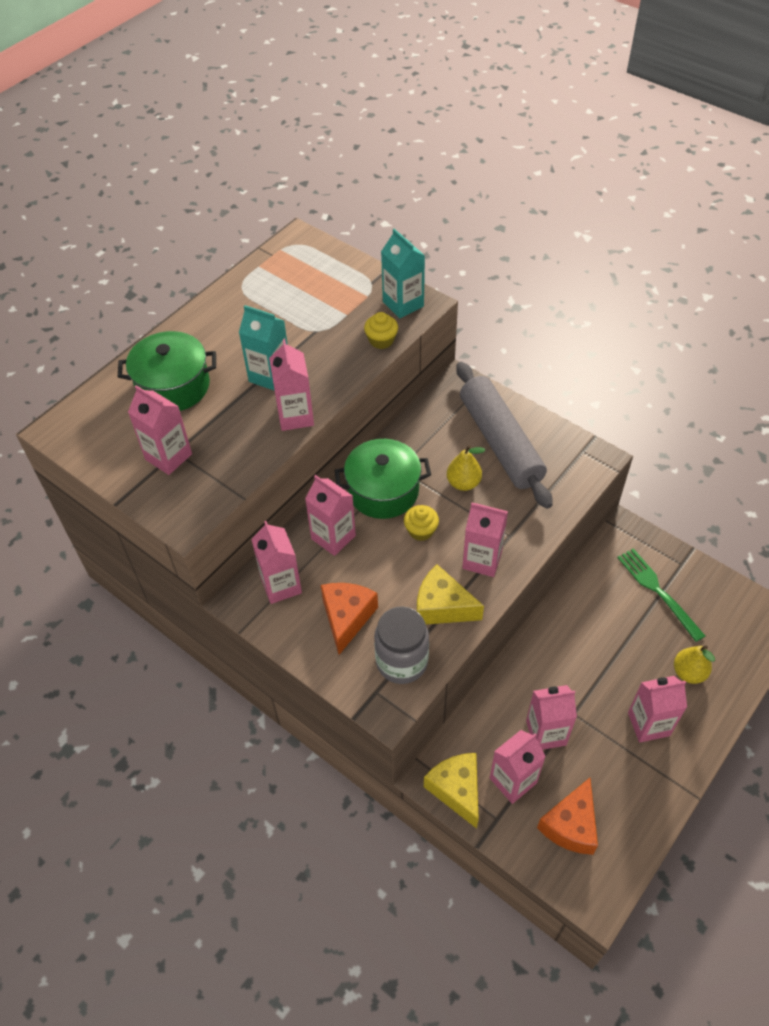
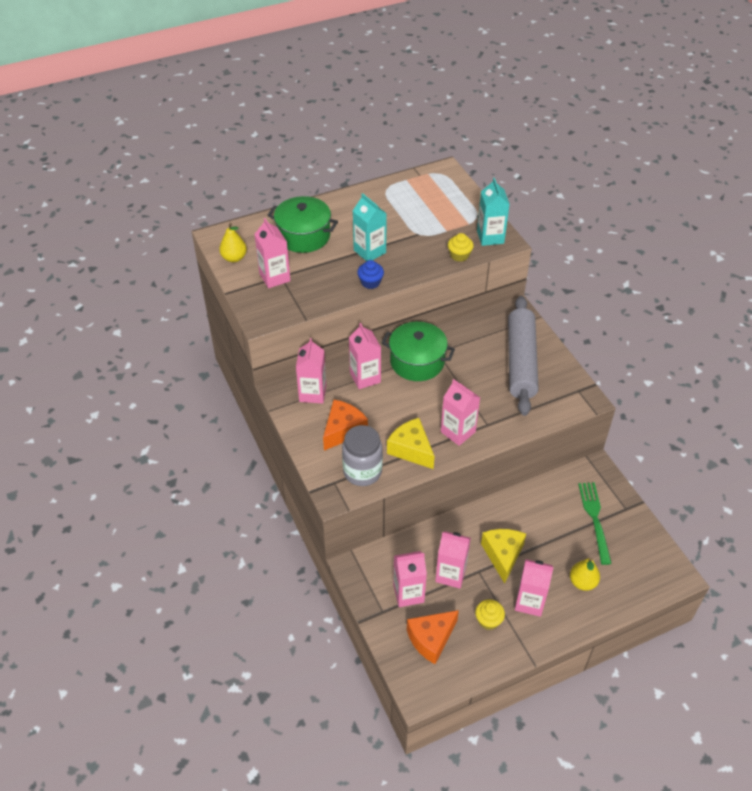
camera: 25 degrees right, 5 degrees down
(295, 416) = (370, 282): pink carton -> blue cupcake
(421, 530) = (427, 396): yellow cupcake -> yellow cupcake (488, 620)
(456, 790) = (366, 581): yellow cheese -> yellow cheese (502, 555)
(463, 483) = (477, 378): yellow pear -> yellow pear (234, 258)

